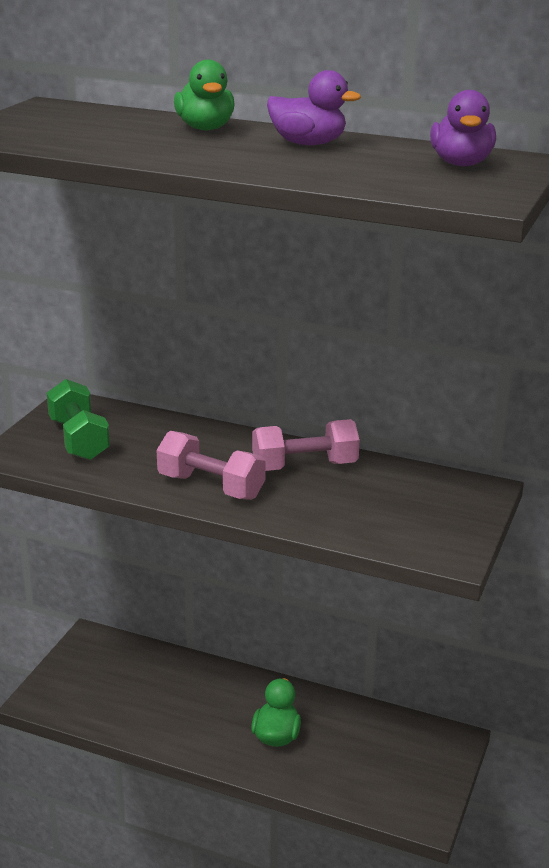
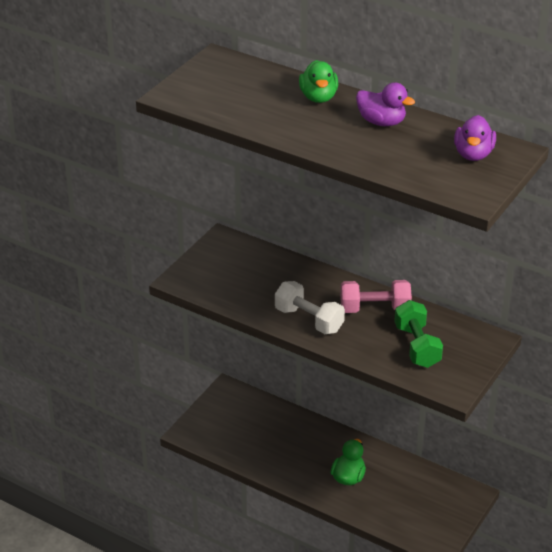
camera: 10 degrees right, 10 degrees up
(79, 439) = (226, 271): green dumbbell -> green dumbbell (417, 346)
(211, 487) = (309, 320): pink dumbbell -> white dumbbell

